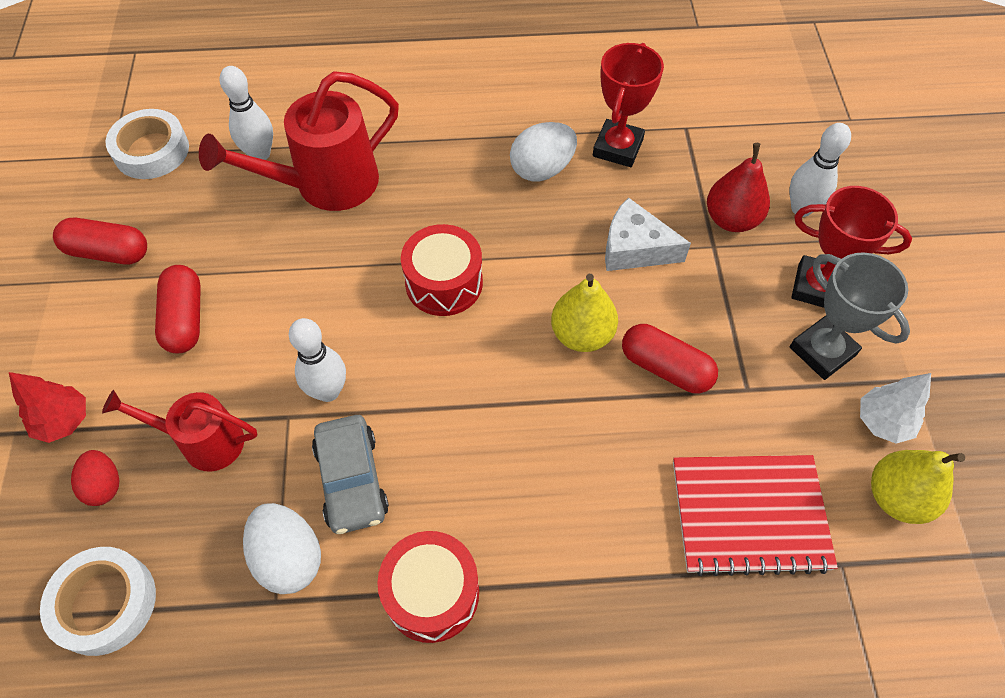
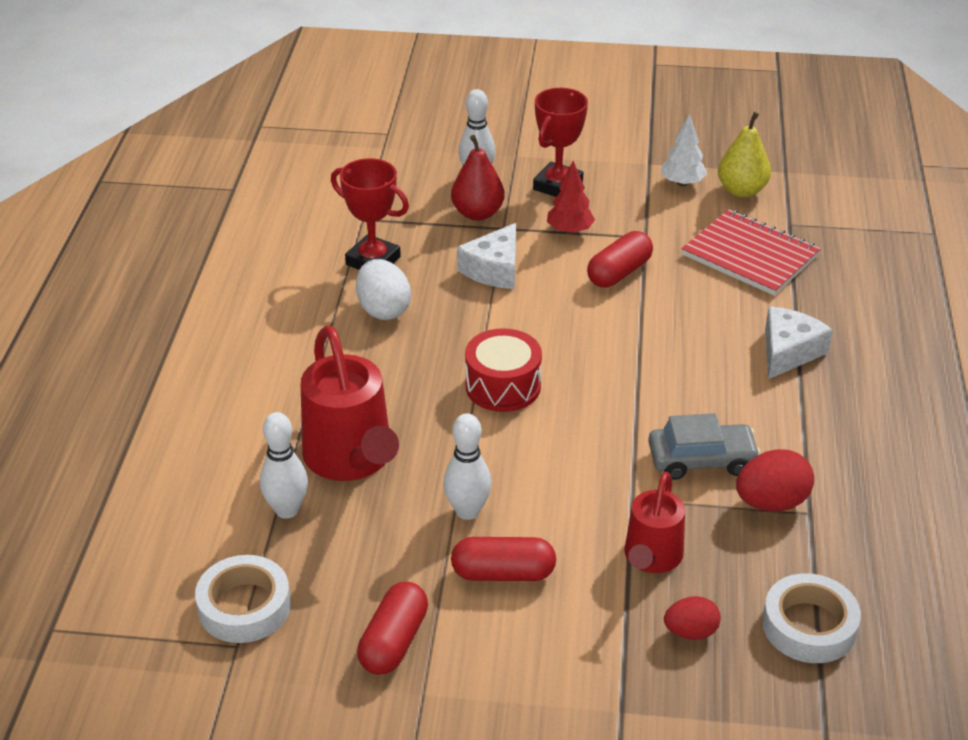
camera: 80 degrees left, 20 degrees down
(64, 421) = (613, 669): red tree -> red tree (569, 231)
(289, 558) = (771, 503): white egg -> red egg
(328, 391) = (609, 470): white bowling pin -> white bowling pin (467, 511)
(432, 593) = (805, 421): red drum -> none
(560, 570) = (788, 351): none -> white cheese
(582, 334) = (578, 311): yellow pear -> none
(749, 515) = (750, 255): red notebook -> red notebook turned 60 degrees counterclockwise
(822, 351) = (617, 196): grey trophy -> none

